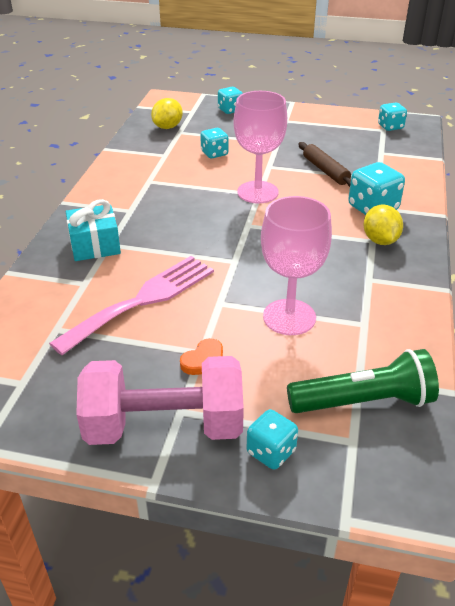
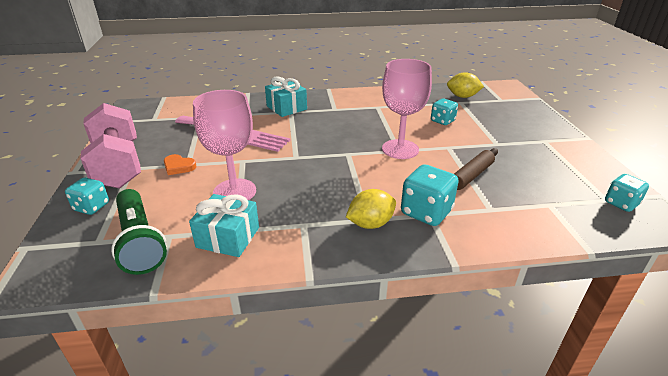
camera: 70 degrees right, 5 degrees down
(230, 110) = (525, 113): turquoise dice -> none
(375, 331) = (228, 237): none -> turquoise gift

